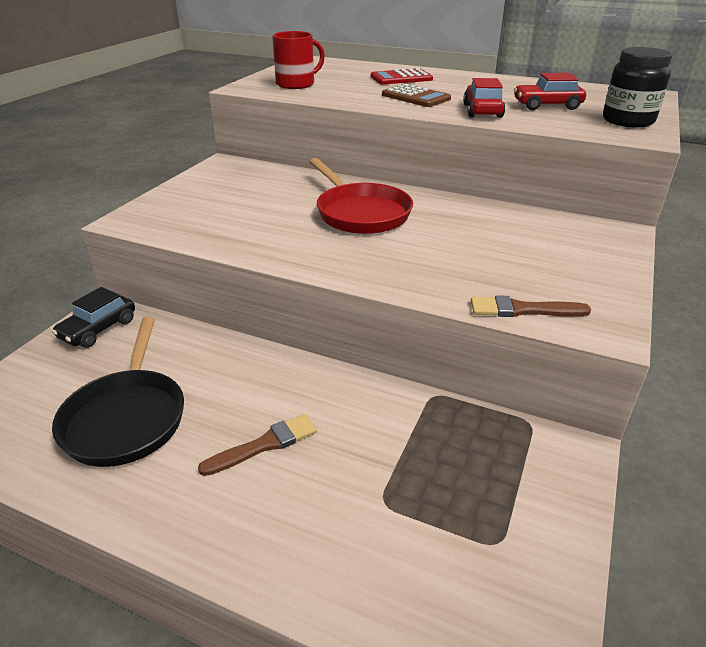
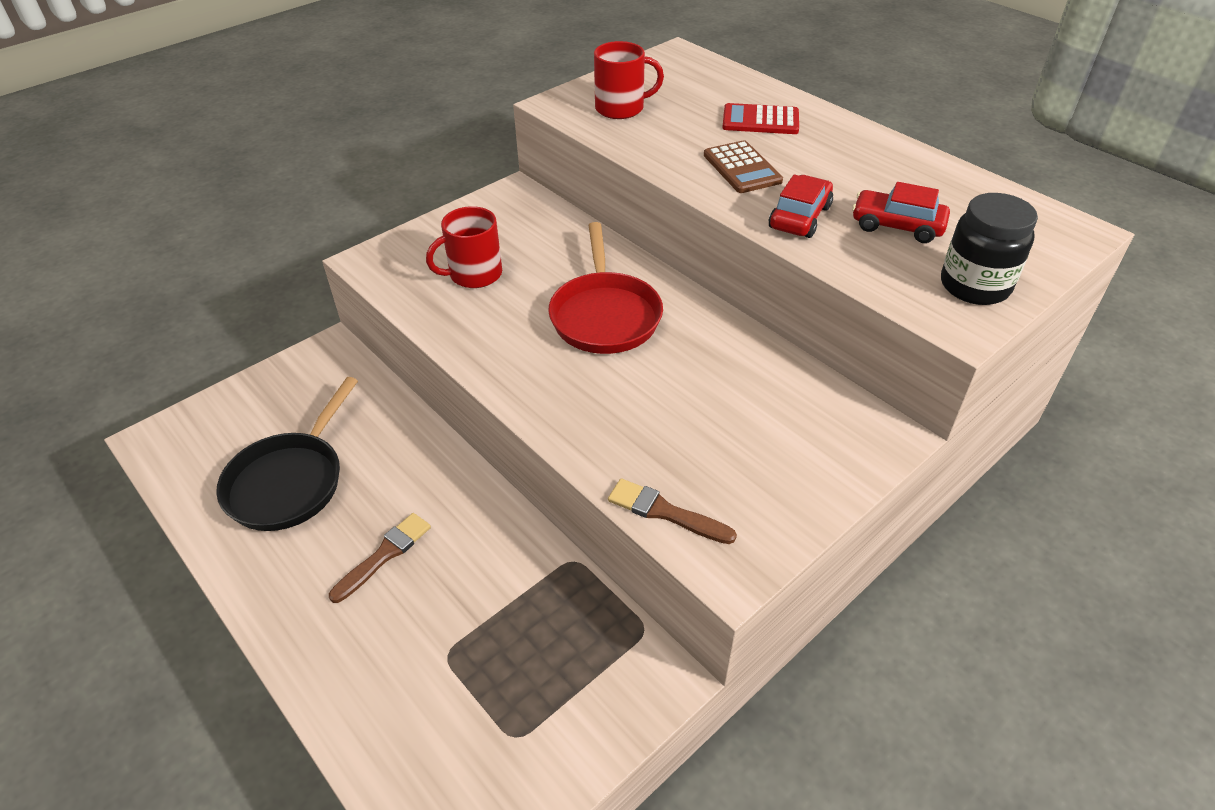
camera: 25 degrees right, 10 degrees up
(98, 329) = (316, 369): black car -> none
(231, 211) = (474, 274): none -> red mug
(264, 444) = (384, 555): brown brush -> brown brush turned 45 degrees counterclockwise

